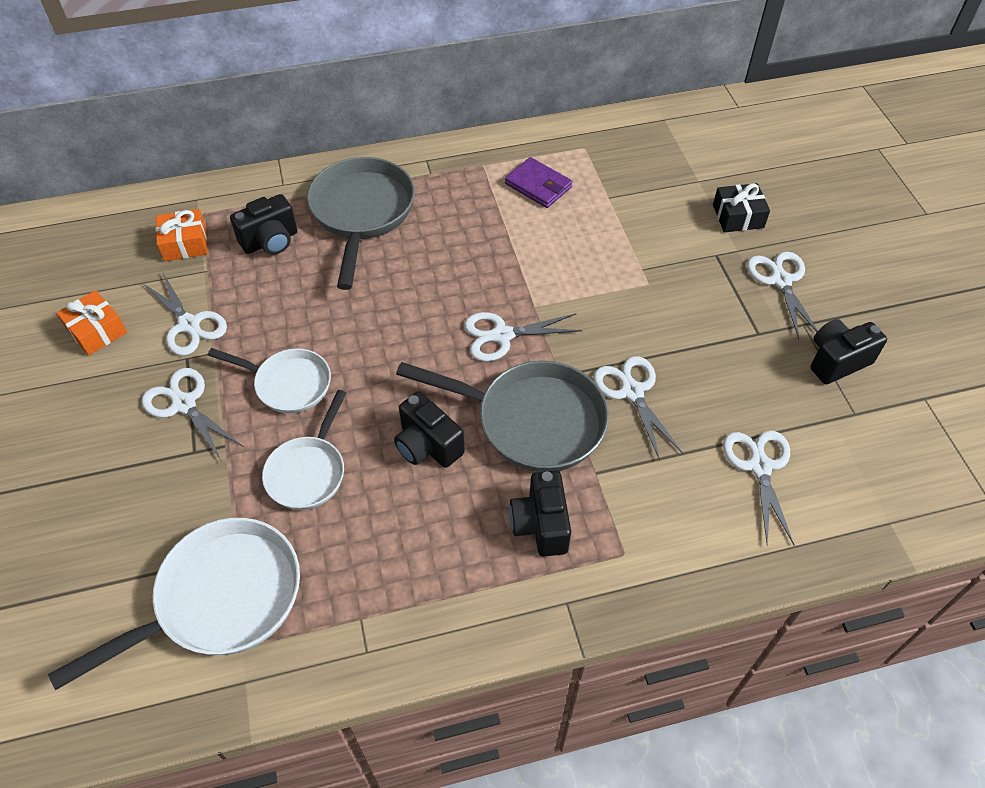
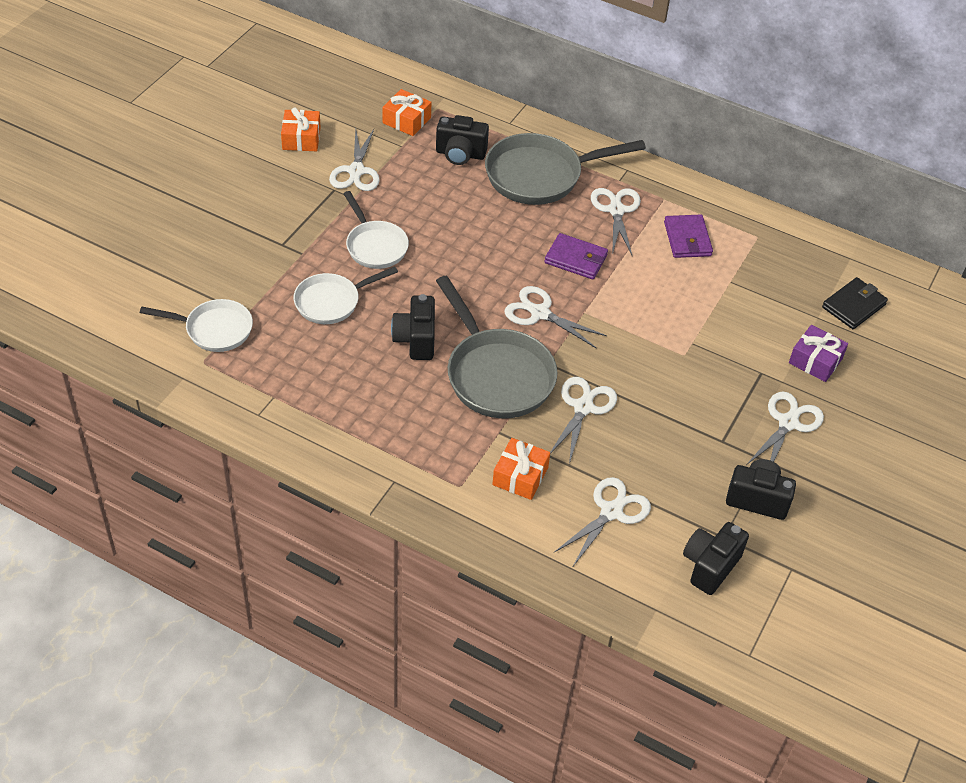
camera: 40 degrees right, 5 degrees down
(184, 404) = (304, 214): white scissors -> white scissors (616, 210)
(220, 599) = (214, 330): white pan -> white pan, size x0.61
(362, 213) = (540, 175): grey pan -> grey pan turned 150 degrees counterclockwise
(475, 265) = (576, 259): none -> purple wallet
(540, 525) = (430, 432): black camera -> black camera (710, 566)
(658, 498) = (520, 476): none -> orange gift
(710, 154) = (853, 306): none -> black wallet
(738, 216) = (815, 361): black gift -> purple gift

